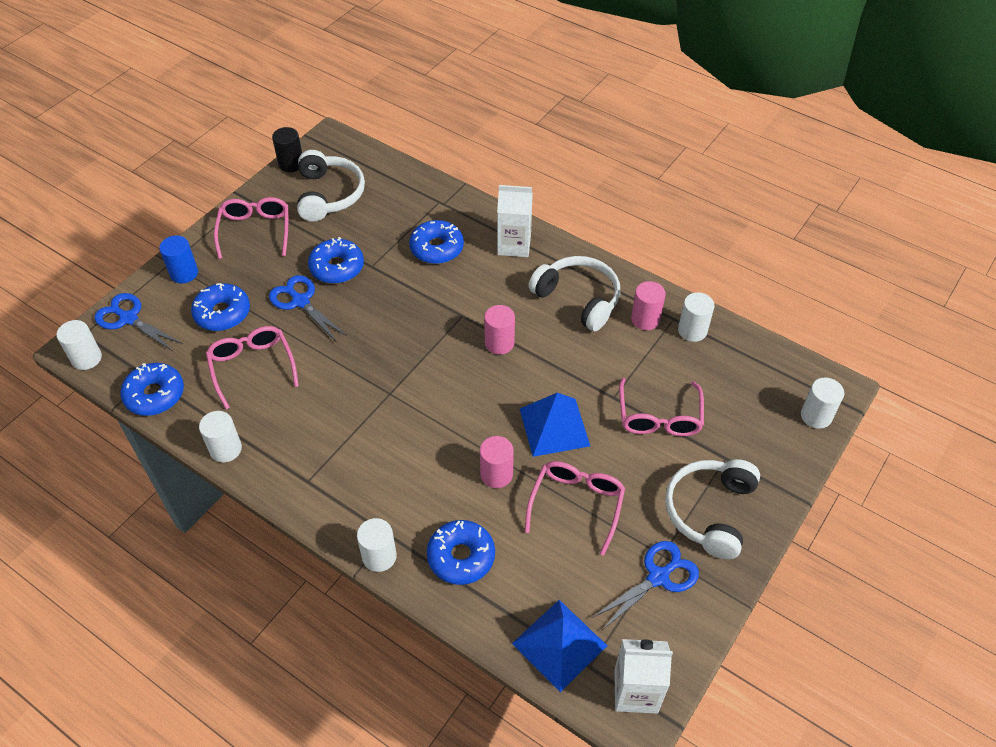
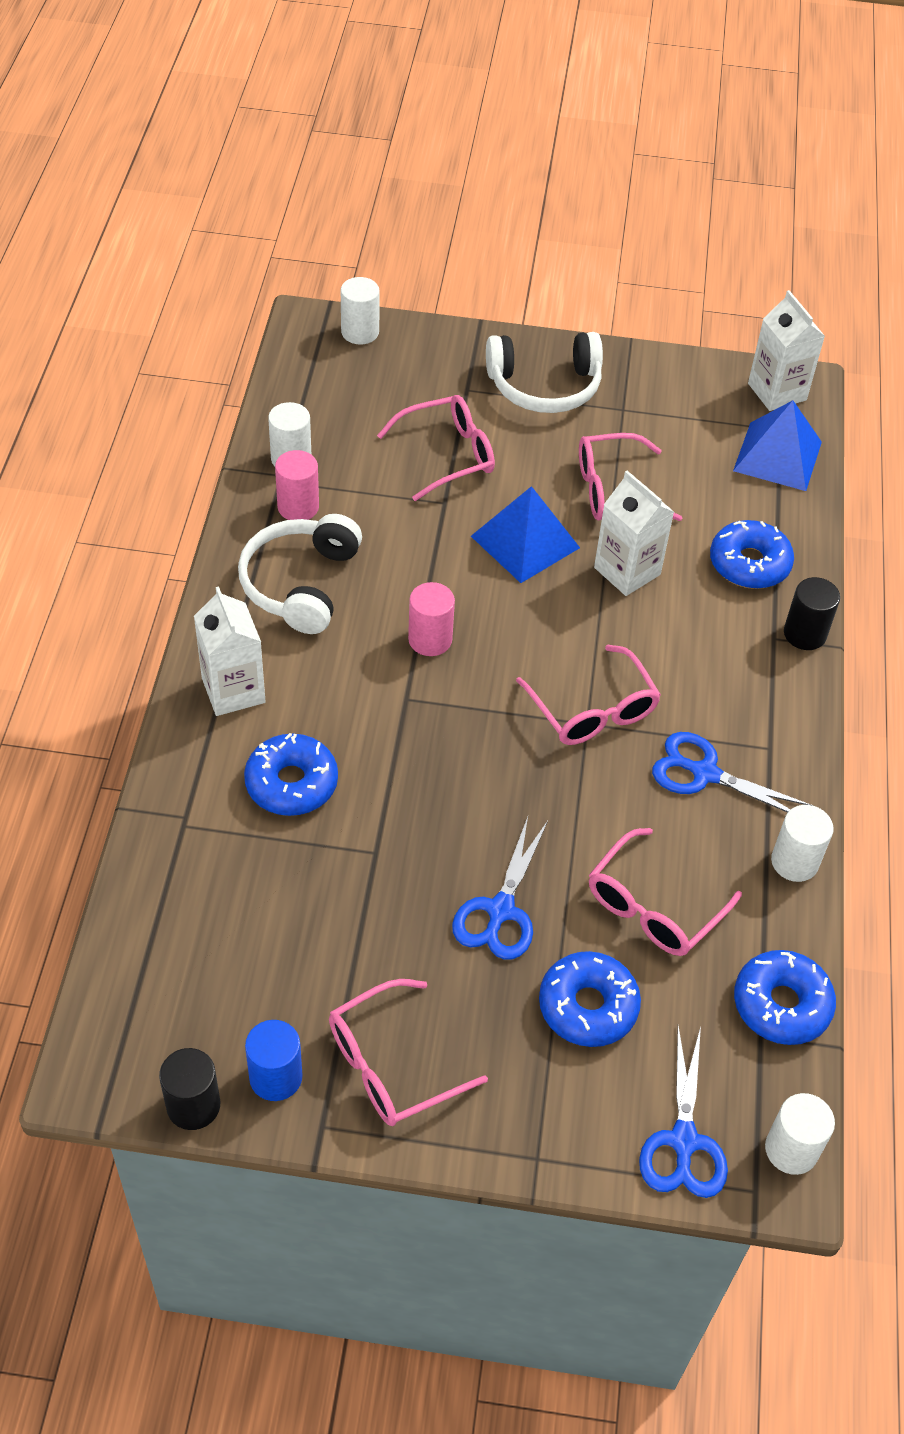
camera: 120 degrees left, 0 degrees up
(184, 273) = (545, 1119): blue cylinder -> blue cylinder (275, 1077)
(329, 195) = (246, 997): white headphones -> none
(337, 267) = (404, 897): blue donut -> none
(379, 556) = (804, 634): white cylinder -> black cylinder
(397, 400) = (593, 710): none -> pink glasses
(496, 474) = (627, 571): pink cylinder -> white carton
(658, 577) = (650, 405): blue scissors -> blue scissors (705, 773)

